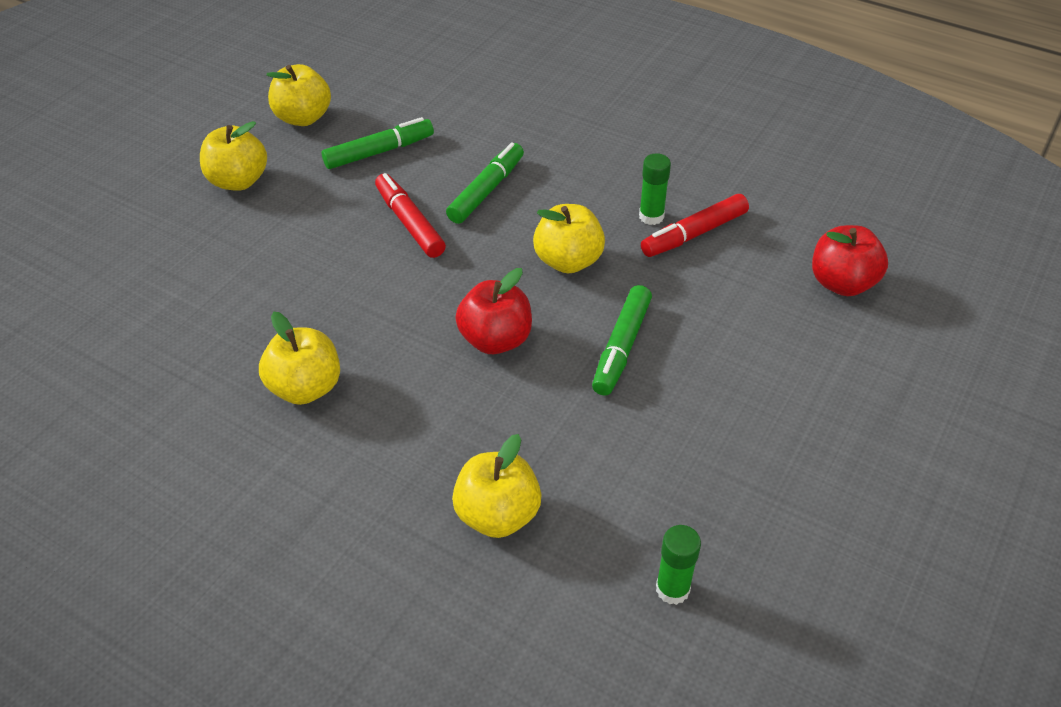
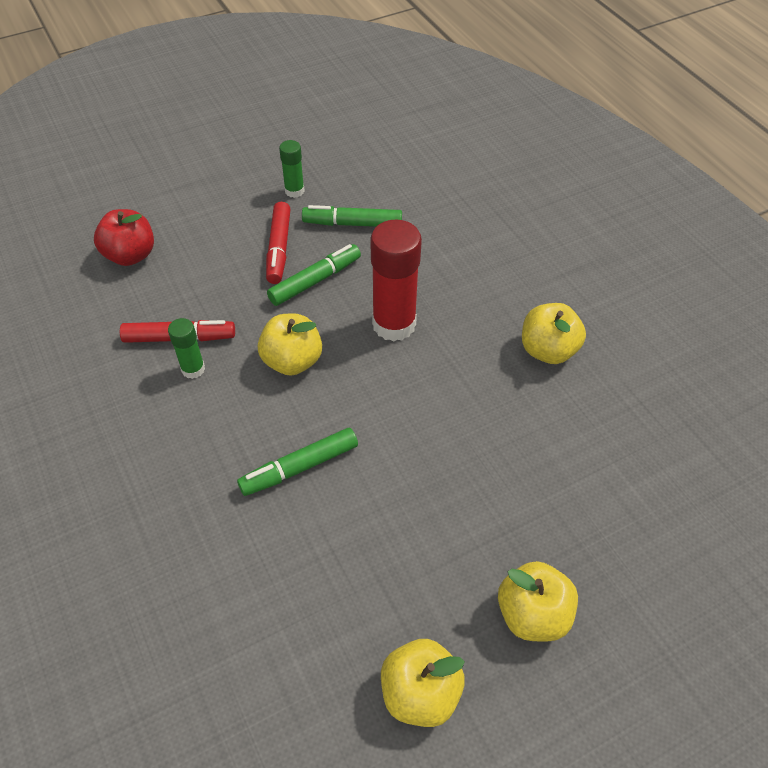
camera: 150 degrees left, 5 degrees up
(379, 152) = (366, 579): green marker -> green marker (352, 223)
(410, 222) = (391, 465): red marker -> red marker (278, 249)
(496, 339) = (394, 324): red apple -> red glue stick
(498, 514) = (465, 225): yellow apple -> none
(672, 589) = (400, 161): green glue stick -> green glue stick (294, 191)

